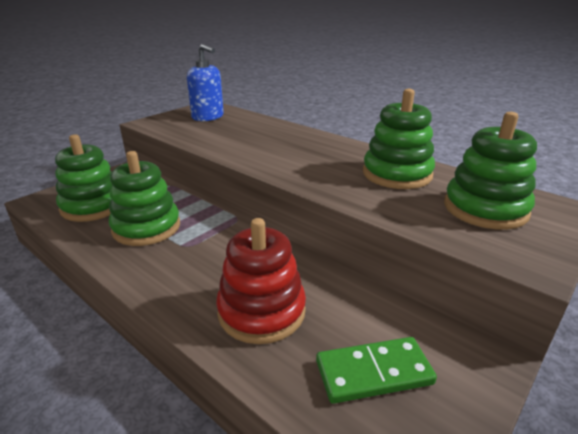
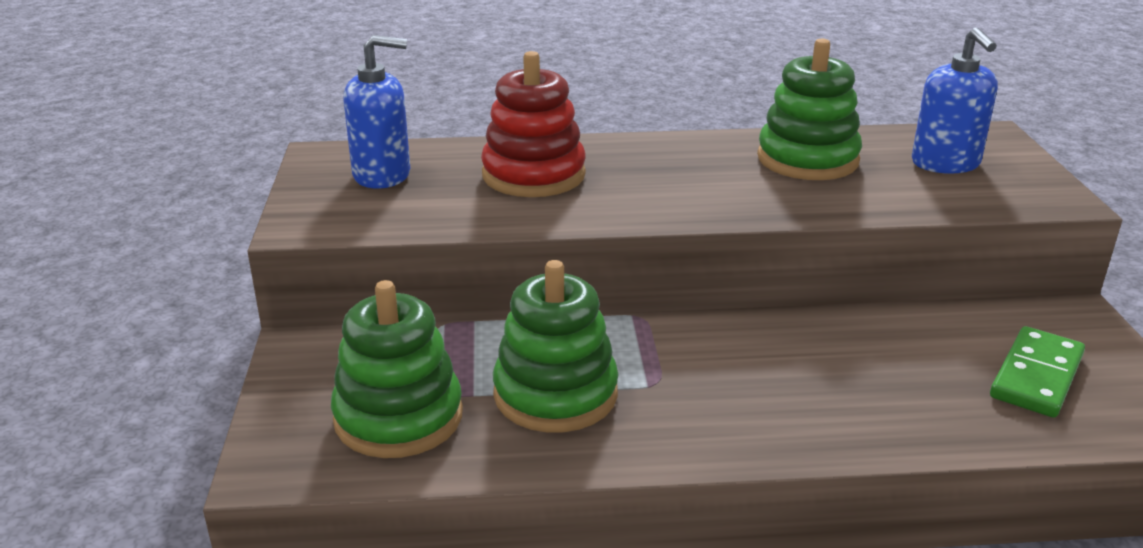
camera: 45 degrees left, 0 degrees up
(261, 311) = (873, 391): red stacking toy -> red stacking toy (533, 175)
(485, 209) = (945, 163): green stacking toy -> blue soap dispenser

